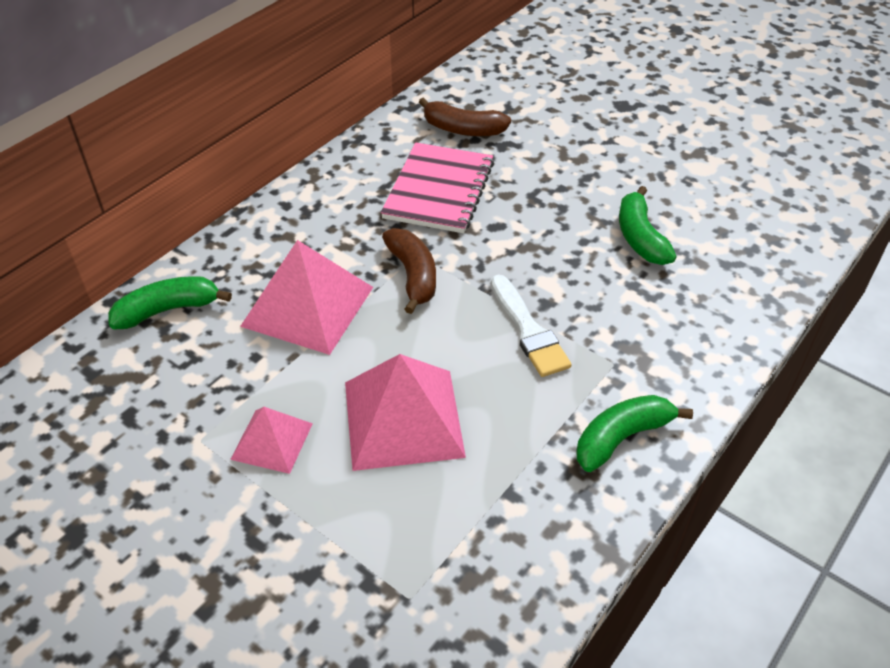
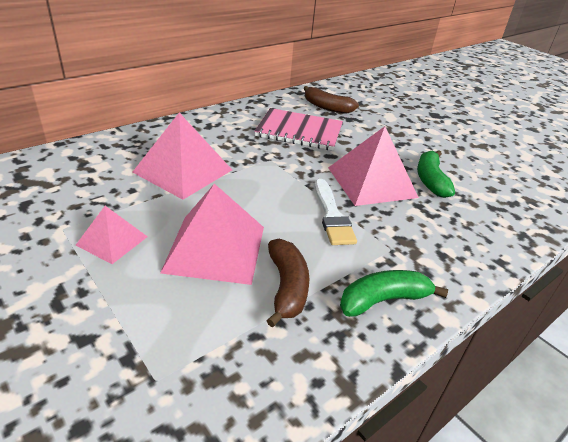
camera: 10 degrees right, 10 degrees down
(168, 310) = (91, 154): green banana -> none
(413, 275) = (262, 169): brown banana -> brown banana (287, 287)
(439, 190) = (299, 131): pink notebook -> pink notebook turned 75 degrees clockwise
(564, 260) = (371, 182): none -> pink pyramid

